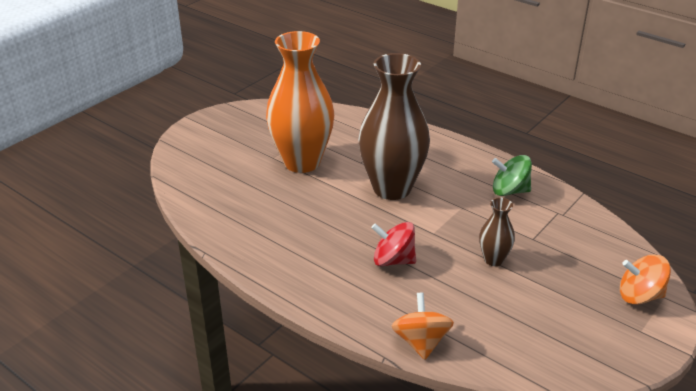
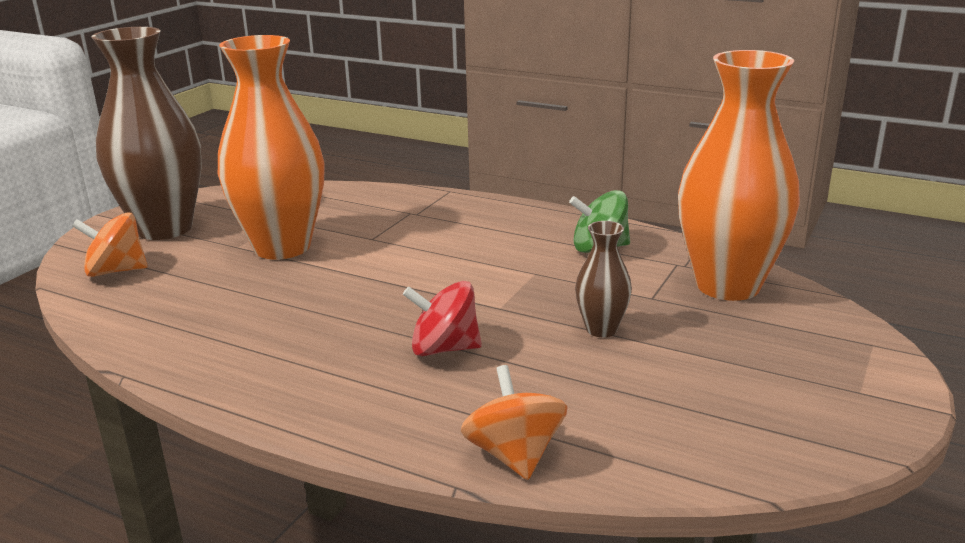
camera: 10 degrees left, 10 degrees down
(392, 188) = (425, 262): brown vase -> brown vase (164, 229)
(586, 236) = (728, 285): none -> orange vase
(639, 296) = (837, 347): orange spinning top -> orange spinning top (116, 271)

